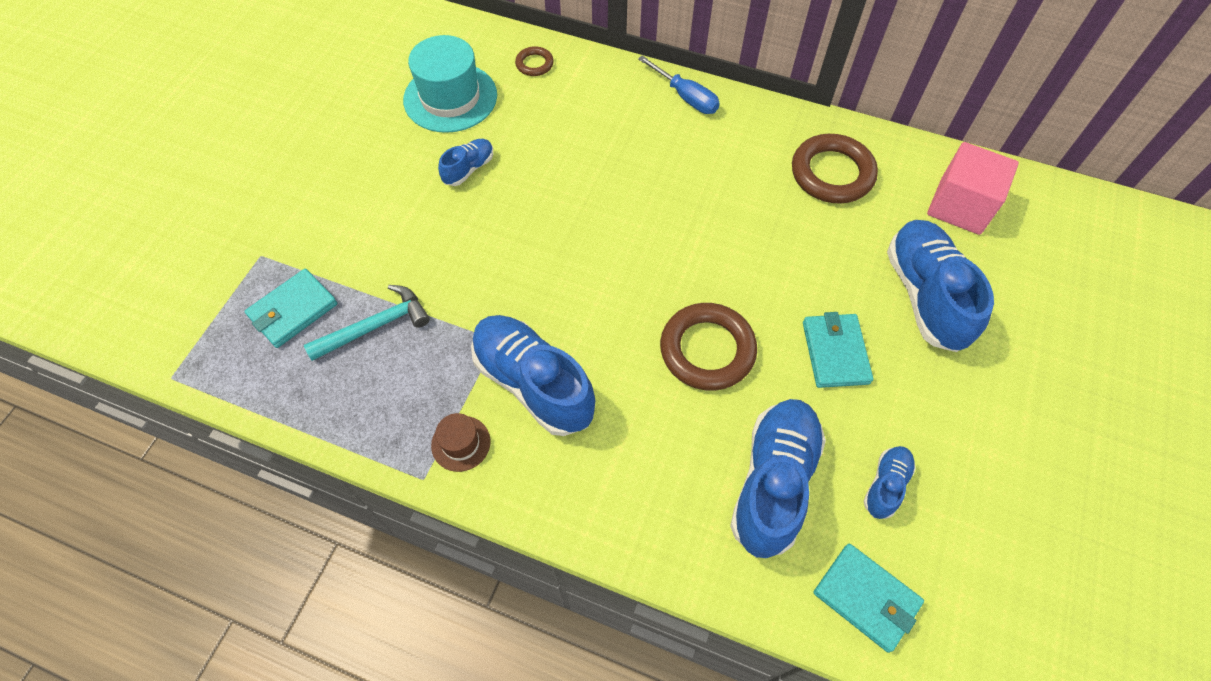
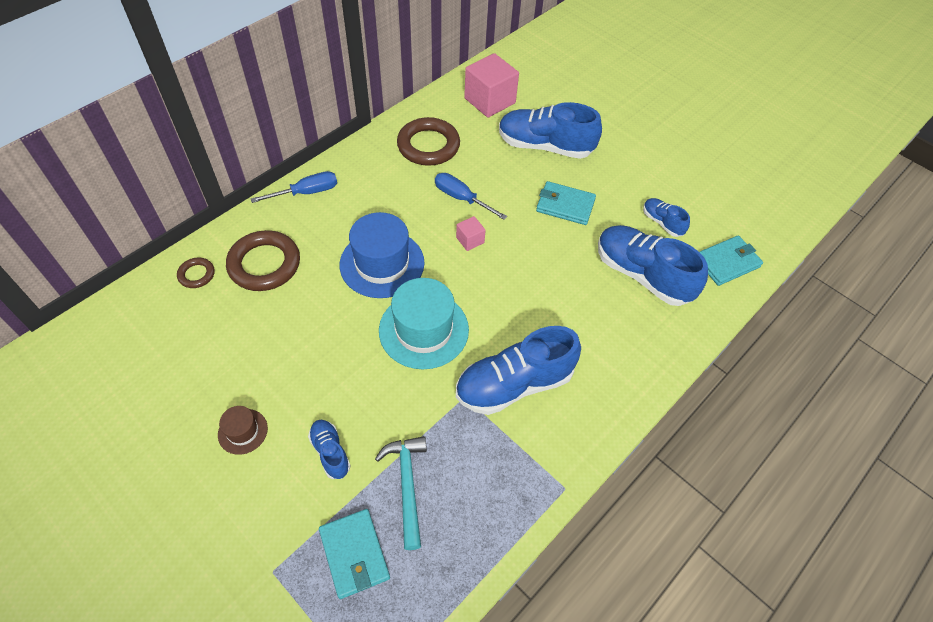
camera: 70 degrees left, 5 degrees down
(450, 97) = (188, 350): turquoise hat -> turquoise hat (423, 330)
(461, 443) = (545, 451): brown hat -> brown hat (243, 431)
(468, 169) = (281, 362): blue shoe -> blue shoe (330, 452)
(630, 199) = (382, 263): none -> blue hat
(707, 350) = (533, 269): brown ring -> brown ring (264, 264)
(712, 268) = (470, 240): none -> pink cube
(771, 237) = (461, 198): none -> blue screwdriver

